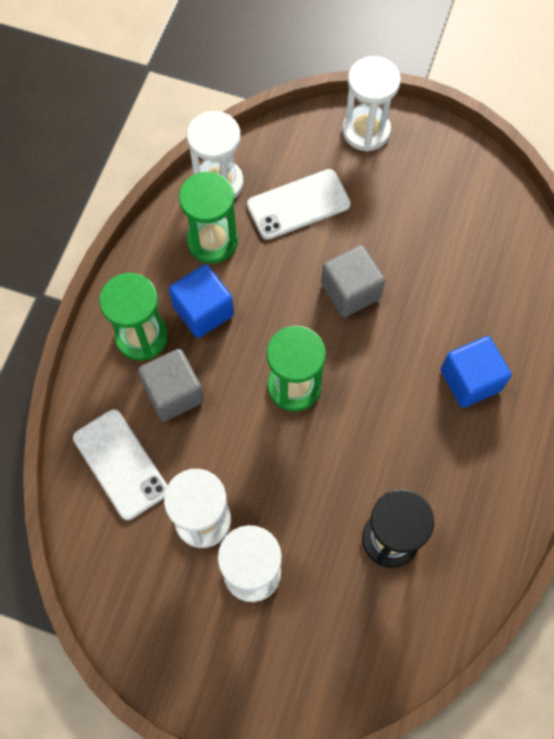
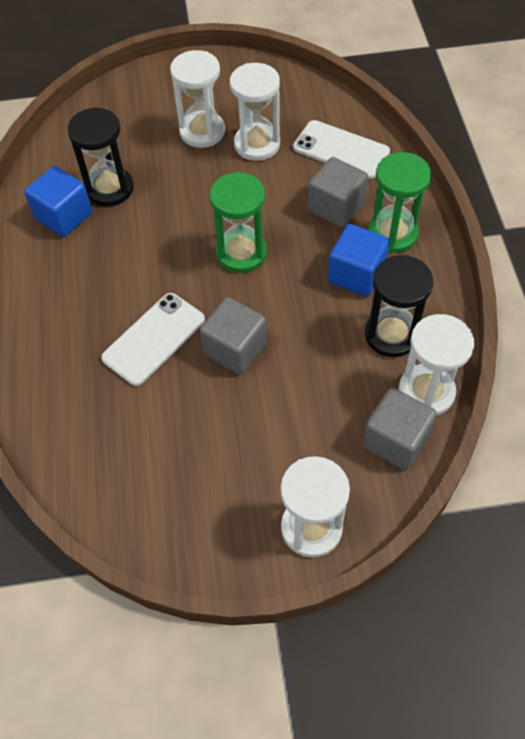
camera: 155 degrees right, 10 degrees down
(212, 241) = (391, 335): green hourglass -> black hourglass
(267, 160) = (395, 440): none -> grey cube
(298, 204) = (333, 408): white phone -> white phone (154, 339)
(470, 380) = (89, 323): blue cube -> blue cube (64, 216)

